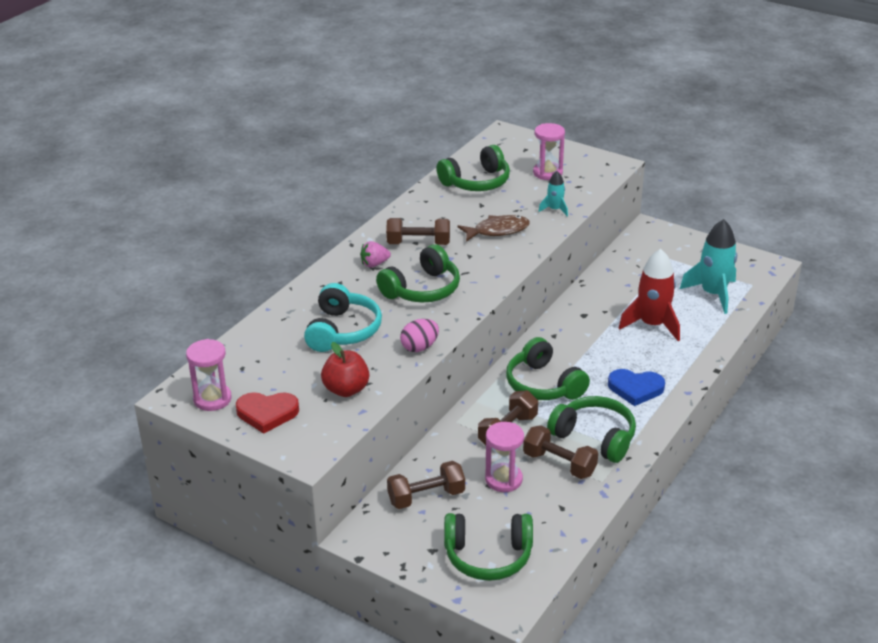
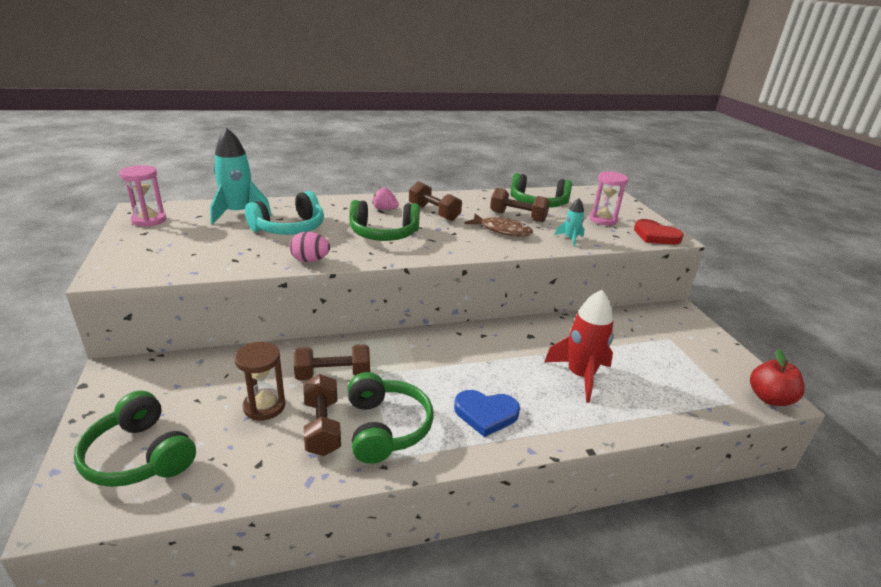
camera: 40 degrees right, 5 degrees down
(267, 413) = (151, 241): red heart -> red heart (655, 236)
(346, 390) = (216, 256): red apple -> red apple (769, 398)
(426, 497) = (198, 378): brown dumbbell -> brown dumbbell (518, 216)
(503, 479) = (264, 406): pink hourglass -> brown hourglass
(543, 385) = (416, 361): green headphones -> none
(635, 389) = (486, 414): blue heart -> blue heart turned 45 degrees counterclockwise
(713, 294) = (679, 386): turquoise rocket -> turquoise rocket (238, 213)

